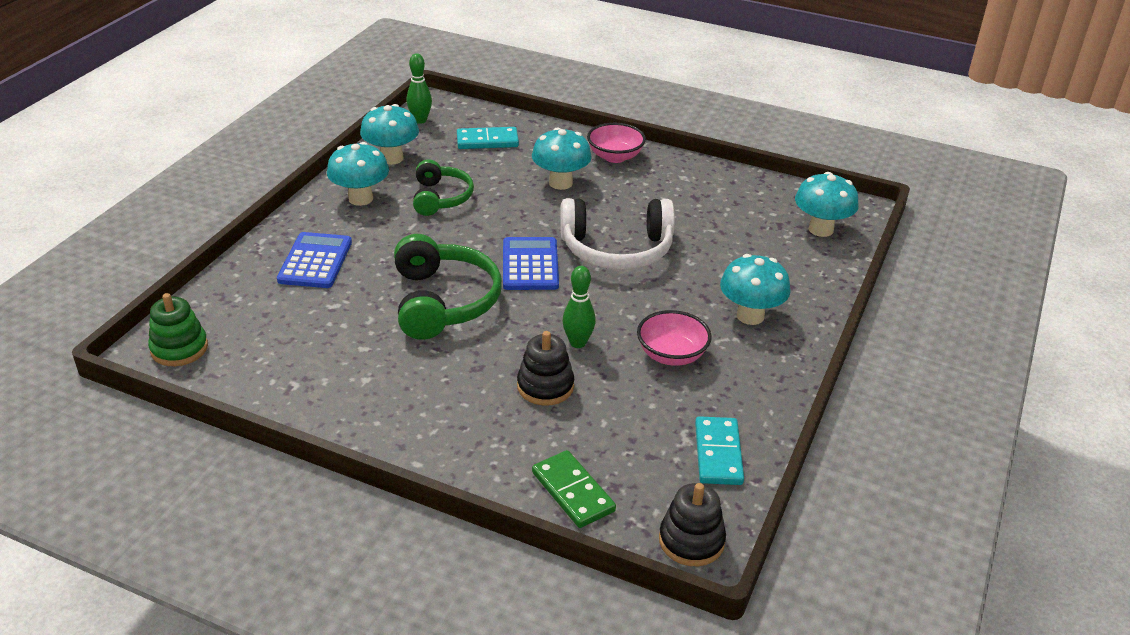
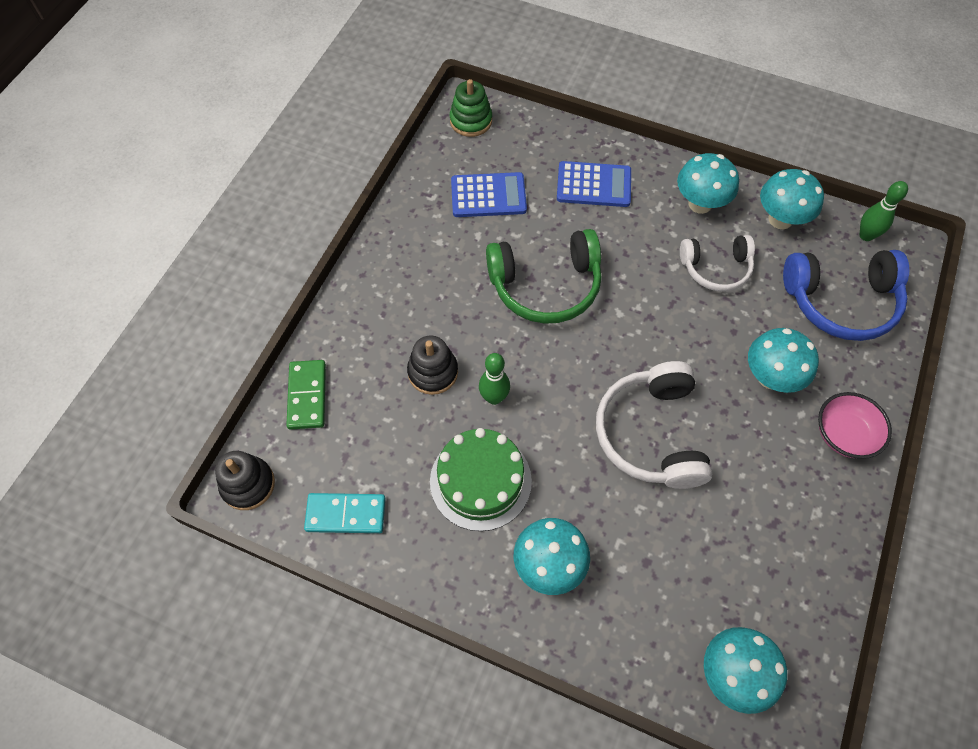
camera: 90 degrees right, 25 degrees up
(441, 198) = (716, 268): green headphones -> white headphones
(487, 141) = (841, 301): turquoise domino -> blue headphones
(530, 265) = (612, 353): blue calculator -> blue calculator (488, 196)
(572, 492) = (307, 396): green domino -> green domino turned 60 degrees counterclockwise
(671, 355) = (480, 481): pink bowl -> green cake

